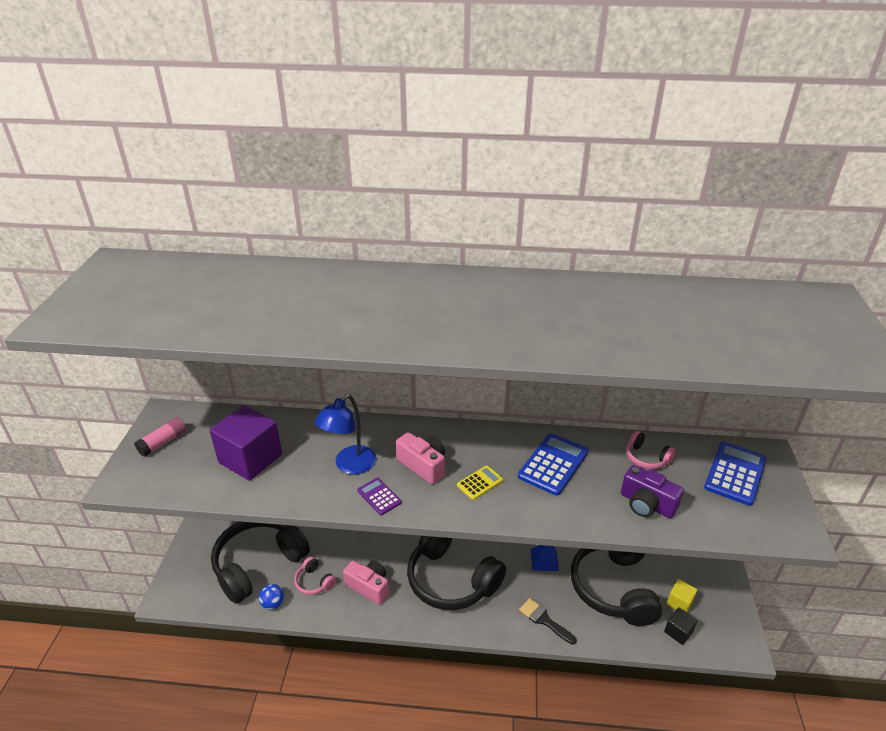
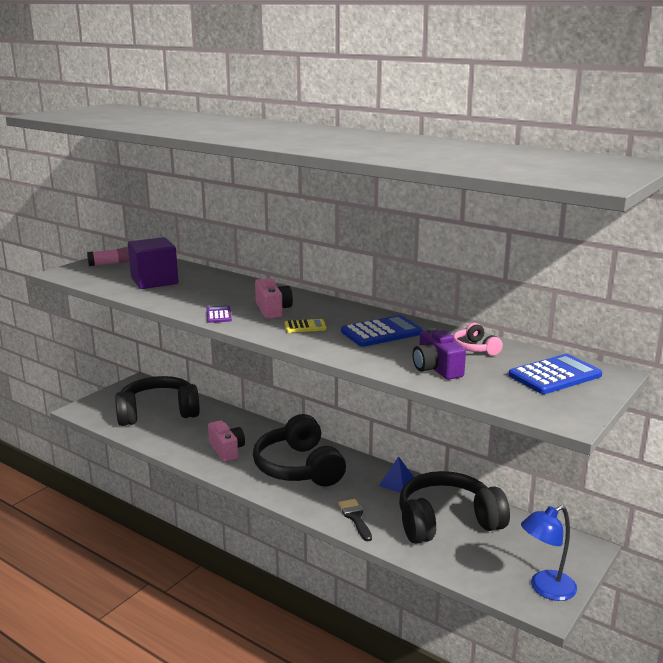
camera: 30 degrees right, 15 degrees down
(273, 603) = (146, 436): blue ball -> none
(314, 582) = (188, 434): pink headphones -> none
(350, 465) = (218, 298): blue lamp -> blue lamp (545, 589)
(613, 587) = (447, 521): black headphones -> black headphones turned 45 degrees clockwise
(678, 632) = (483, 571): black cube -> none
(679, 602) = (507, 554): yellow cube -> none

